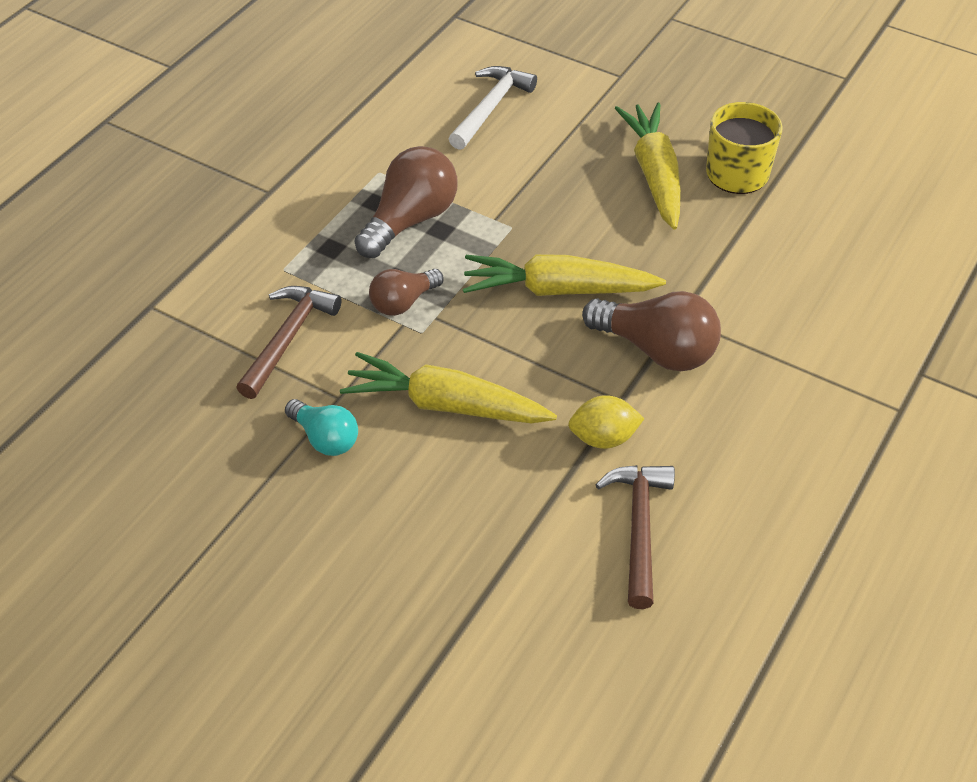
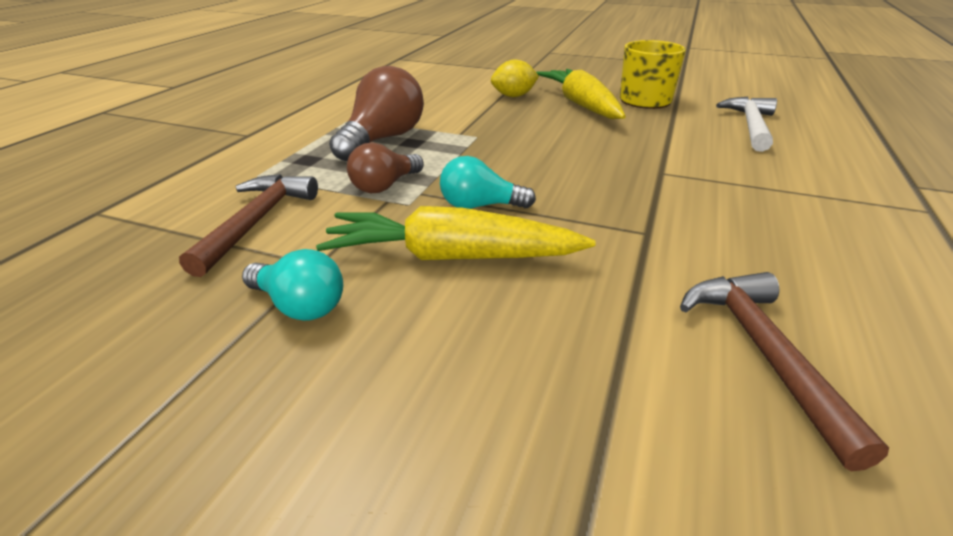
camera: 10 degrees left, 15 degrees down
(485, 344) = (480, 206): none -> turquoise light bulb
(490, 108) = (436, 87): white hammer -> white hammer (750, 126)
(558, 290) = (537, 166): yellow carrot -> none
(603, 438) = (651, 266): yellow lemon -> yellow lemon (513, 96)
(656, 350) = (656, 194): brown light bulb -> none

